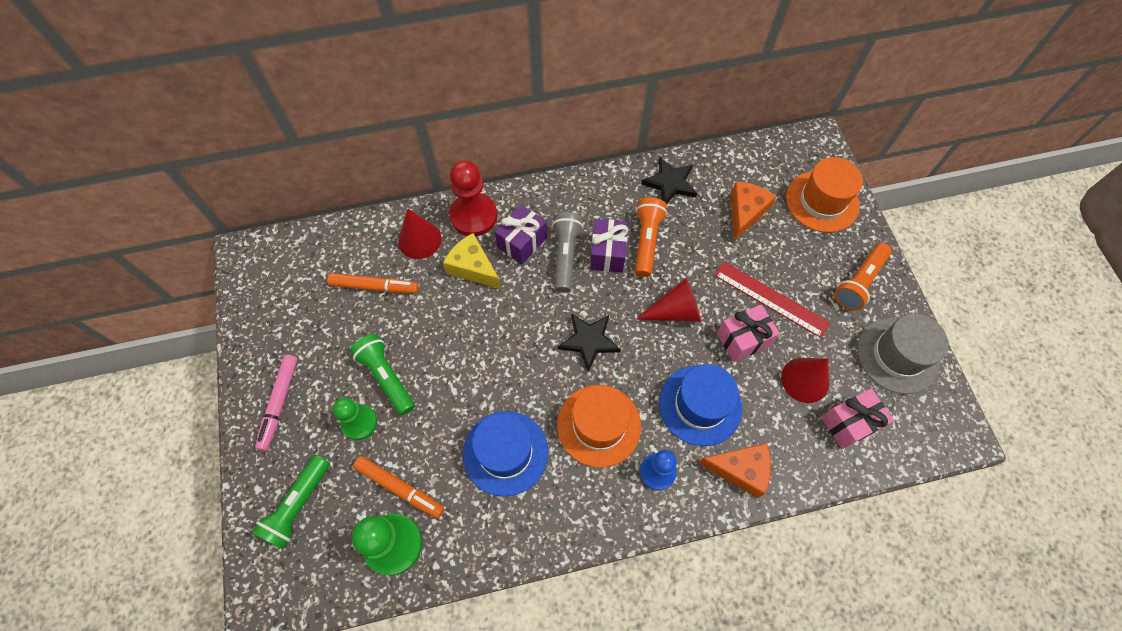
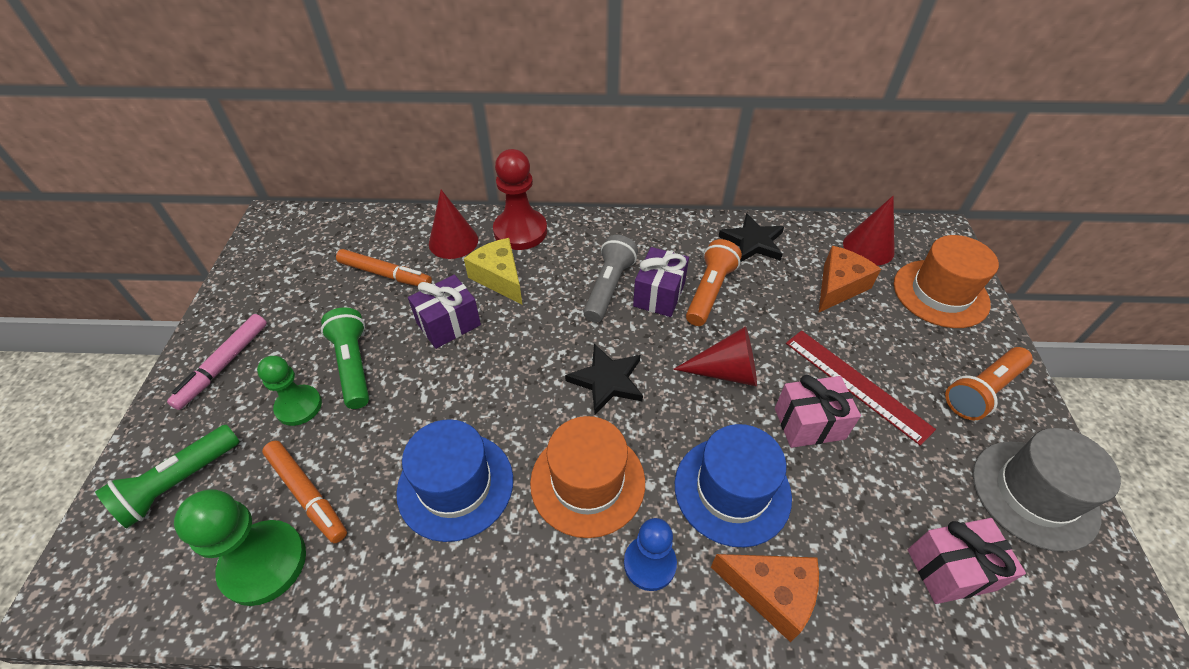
camera: 15 degrees right, 15 degrees down
(522, 242) = (564, 265): purple gift -> purple gift (448, 324)
(805, 380) = (889, 493): red cone -> red cone (868, 247)

